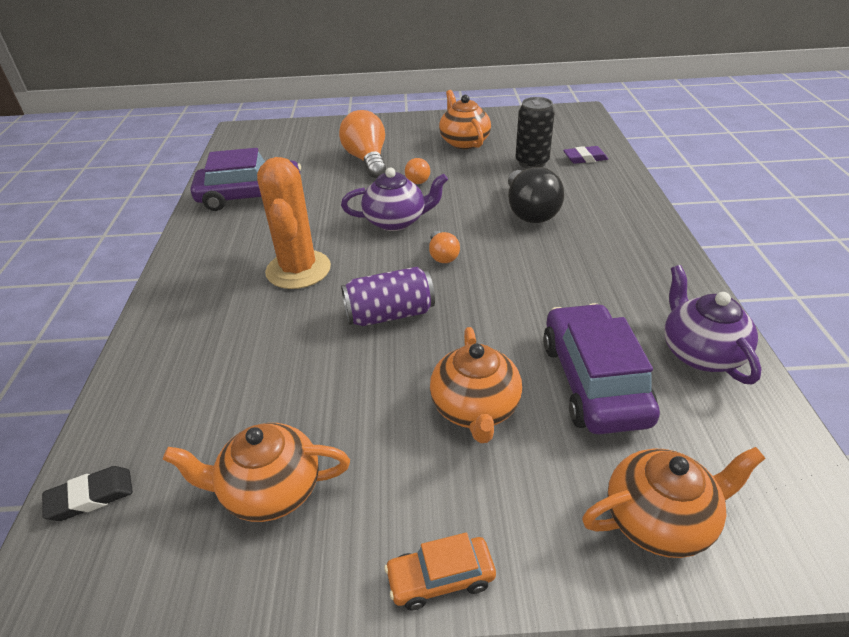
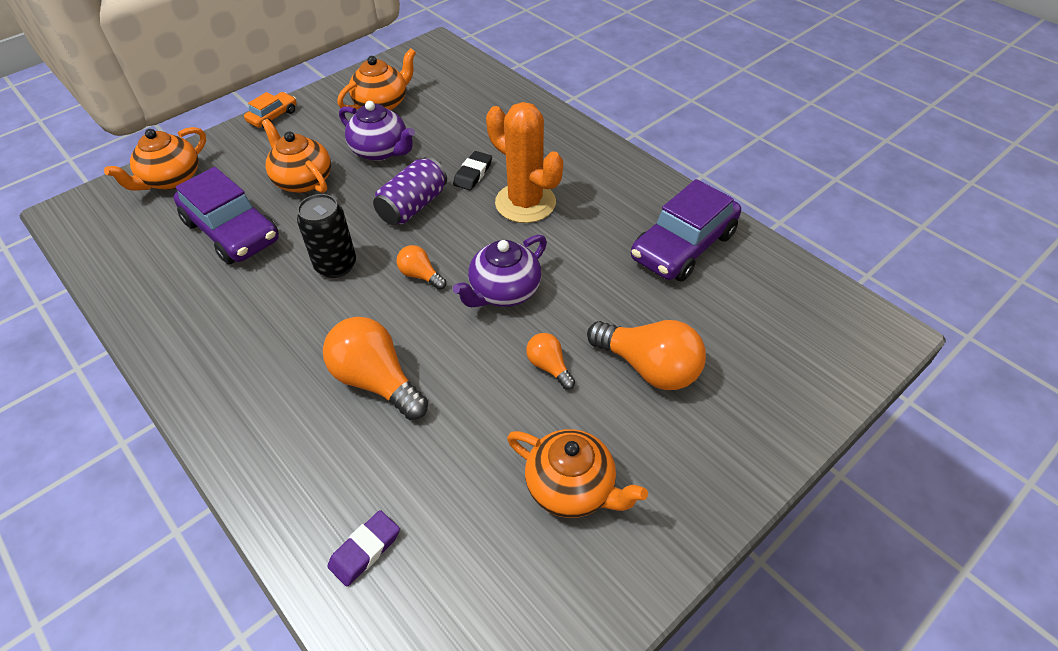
camera: 140 degrees right, 10 degrees up
(91, 497) = (462, 67): black eraser -> black eraser (473, 174)
(529, 212) = (376, 381): black light bulb -> orange light bulb
(532, 162) = (436, 489): black can -> black can (336, 265)
(700, 353) = (153, 290): purple teapot -> purple teapot (381, 151)

